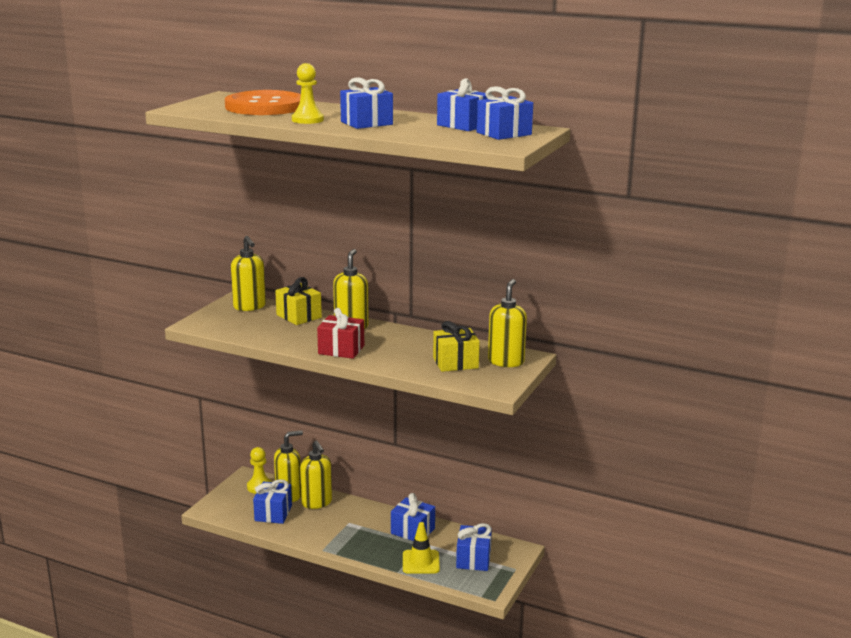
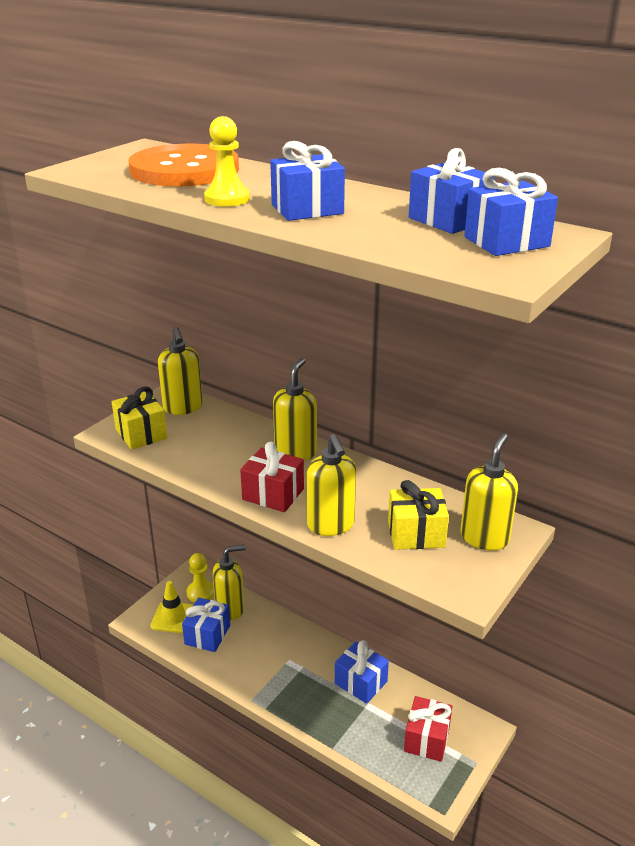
camera: 10 degrees right, 10 degrees up
(299, 316) = (236, 428): yellow gift -> yellow gift (141, 434)
(317, 503) = (259, 624): yellow soap dispenser -> yellow soap dispenser (331, 525)
(421, 562) = (362, 735): yellow traffic cone -> yellow traffic cone (173, 617)
(473, 559) = (427, 739): blue gift -> red gift

